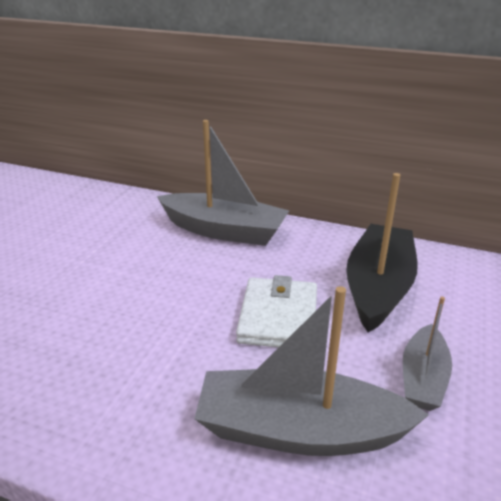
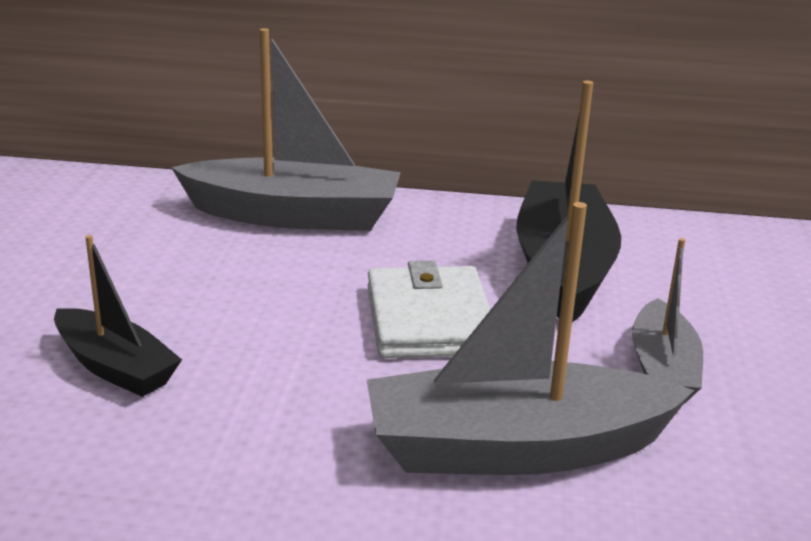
camera: 15 degrees left, 5 degrees down
(80, 328) = (115, 367): none -> black boat

